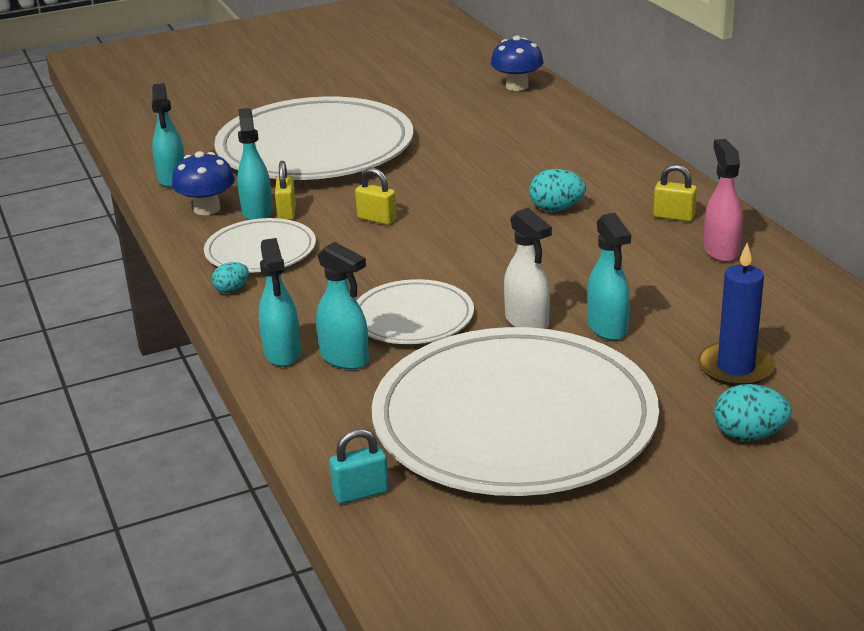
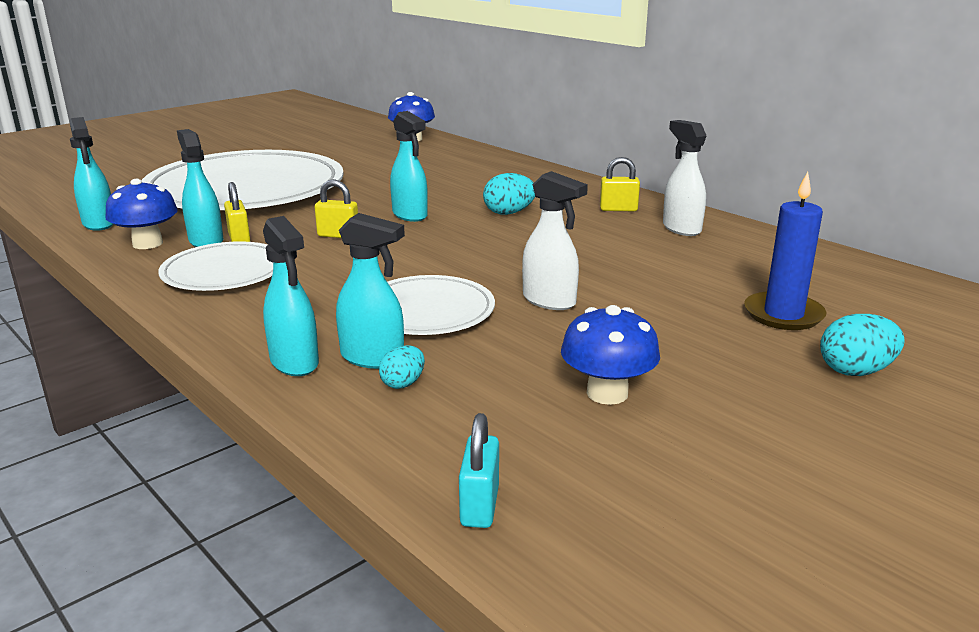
camera: 20 degrees left, 5 degrees down
(231, 289) = (205, 309): turquoise egg -> turquoise egg (403, 383)
(360, 493) = (480, 506): turquoise padlock -> turquoise padlock turned 45 degrees counterclockwise
(514, 420) = (607, 393): white plate -> blue mushroom
(607, 328) = (633, 296): turquoise spray bottle -> turquoise spray bottle (410, 215)
(721, 251) = (681, 228): pink spray bottle -> white spray bottle

